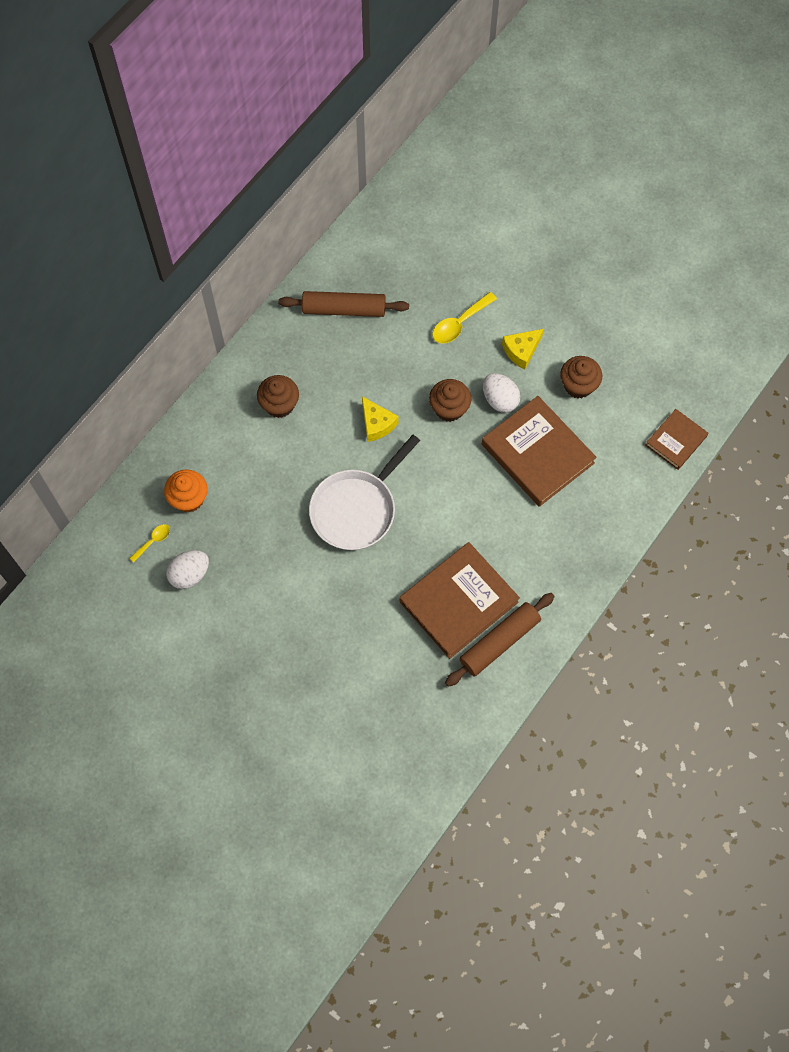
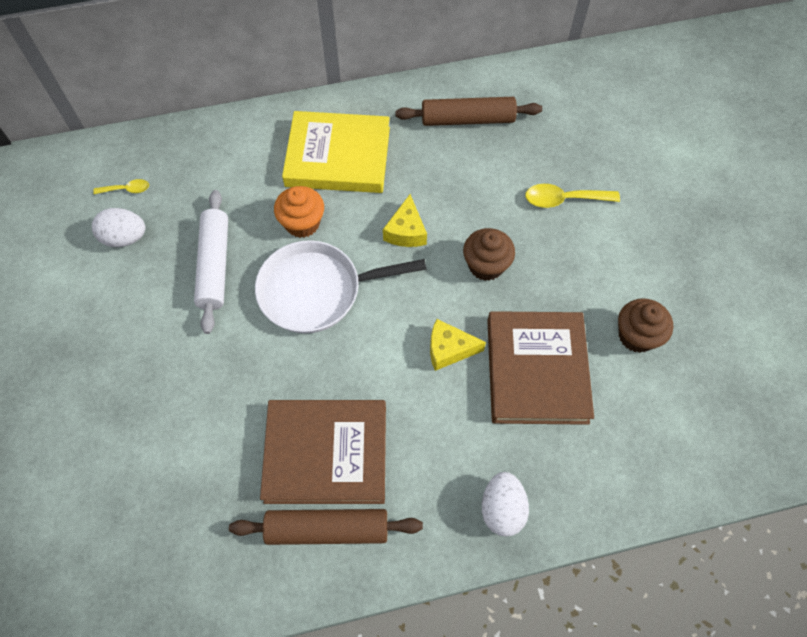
camera: 40 degrees right, 5 degrees down
(189, 498) = (189, 177): orange cupcake -> orange cupcake (302, 223)
(272, 544) = (215, 265): none -> white rolling pin
(279, 404) = (338, 156): brown cupcake -> yellow book
(344, 309) = (467, 120): brown rolling pin -> brown rolling pin turned 45 degrees counterclockwise
(500, 400) = (543, 292): white egg -> white egg (502, 509)
(521, 351) = (604, 264): yellow cheese -> yellow cheese (449, 349)
(676, 440) = (702, 469): brown book -> none

